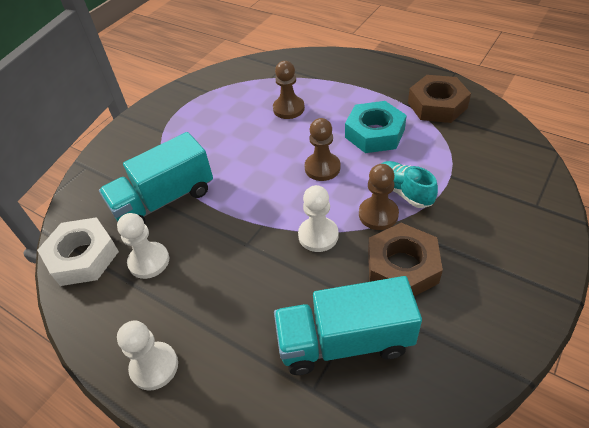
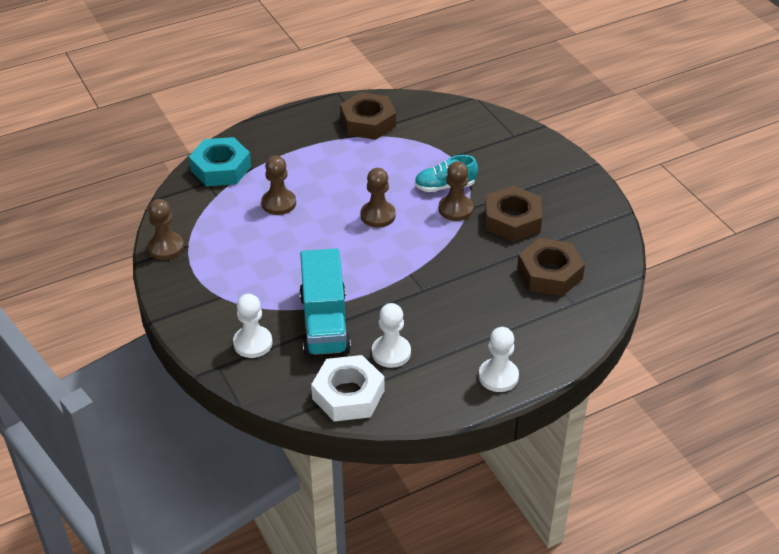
camera: 65 degrees left, 5 degrees down
(198, 83) = (166, 247): none -> brown pawn
(318, 235) = (448, 248): white pawn -> white pawn (253, 343)
(344, 341) = (549, 273): turquoise truck -> brown nut
(374, 133) = (366, 170): turquoise nut -> turquoise nut (221, 168)

